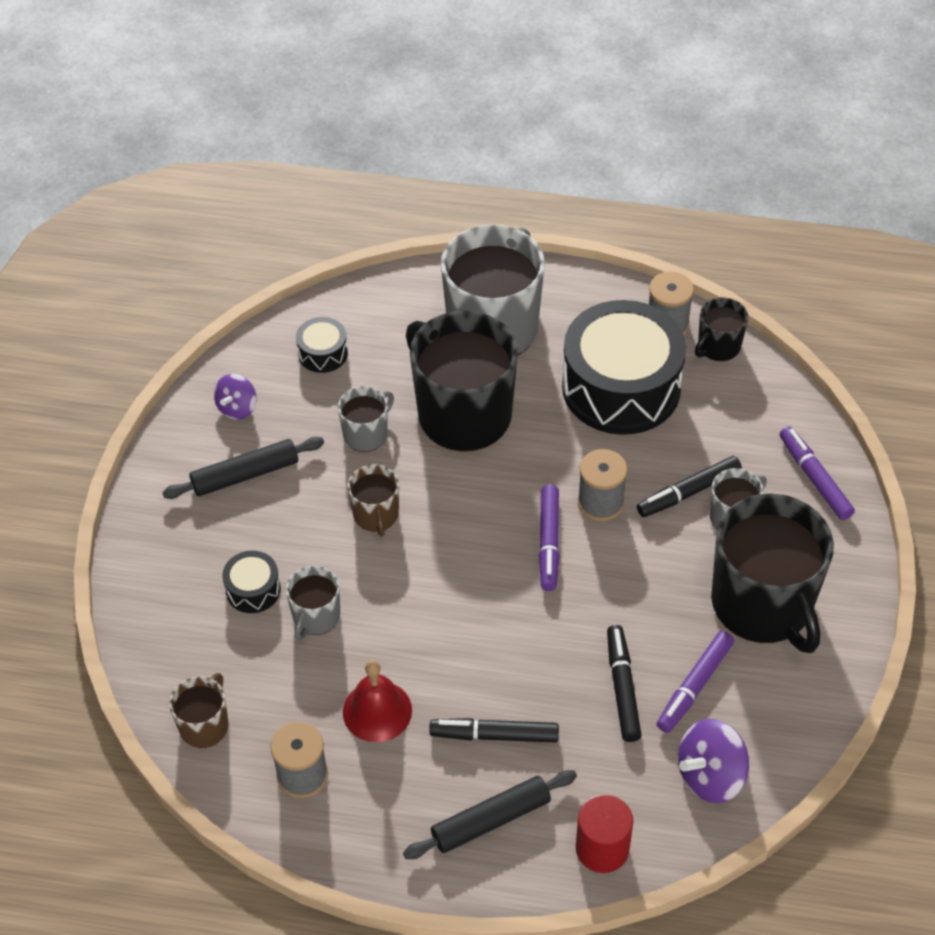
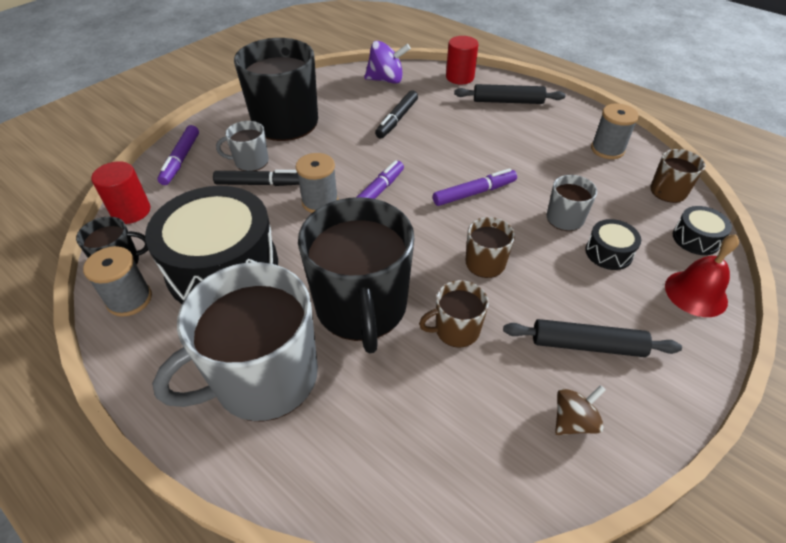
camera: 150 degrees left, 5 degrees down
(237, 408) = (573, 421): purple spinning top -> brown spinning top
(323, 353) = (451, 441): black drum -> black drum (696, 239)
(366, 434) = (456, 330): grey mug -> brown mug
(377, 711) = (546, 159): red bell -> red bell (696, 293)
(494, 735) = (483, 127): black marker -> none
(694, 686) = (359, 107): purple marker -> purple marker (474, 193)
(779, 394) = (131, 211): none -> red cylinder

